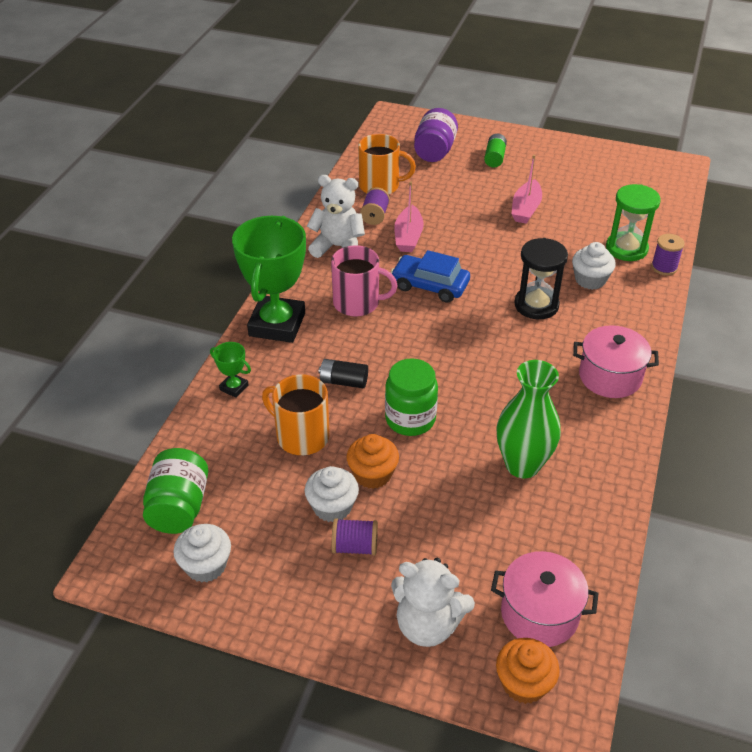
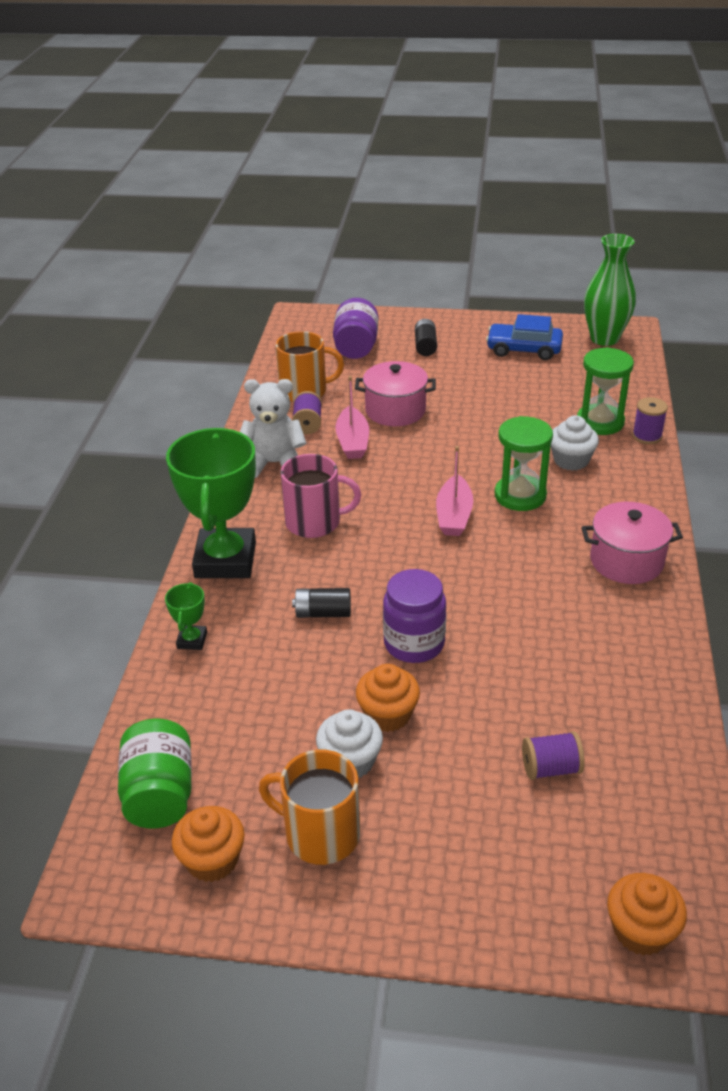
camera: 10 degrees left, 5 degrees down
(206, 565) = (212, 860): white cupcake -> orange cupcake
(234, 387) = (192, 640): green trophy -> green trophy turned 75 degrees clockwise
(301, 436) = (289, 684): orange mug -> orange mug (320, 834)
(355, 546) = (391, 804): purple spool -> purple spool (551, 768)
(410, 419) = (414, 644): green jar -> purple jar
(427, 625) = (505, 882): white teddy bear -> none
(430, 286) = (393, 491): blue car -> blue car (524, 349)
(494, 158) = (425, 346): green battery -> black battery
(522, 465) = (559, 675): green vase -> green vase (604, 339)
(526, 209) = (476, 395): pink boat -> pink boat (454, 515)
(536, 305) = (520, 495): black hourglass -> green hourglass
(539, 614) = (633, 844): pink pot -> pink pot (395, 410)

